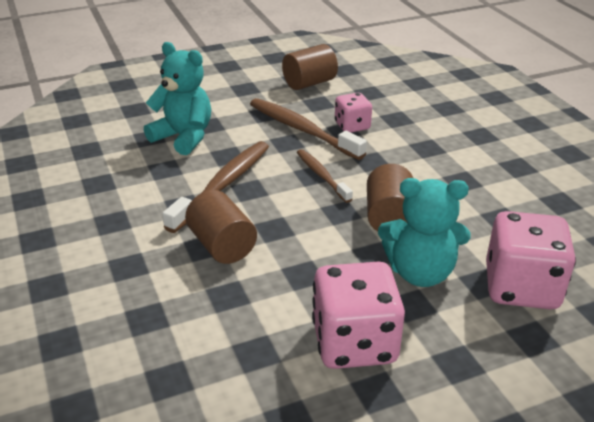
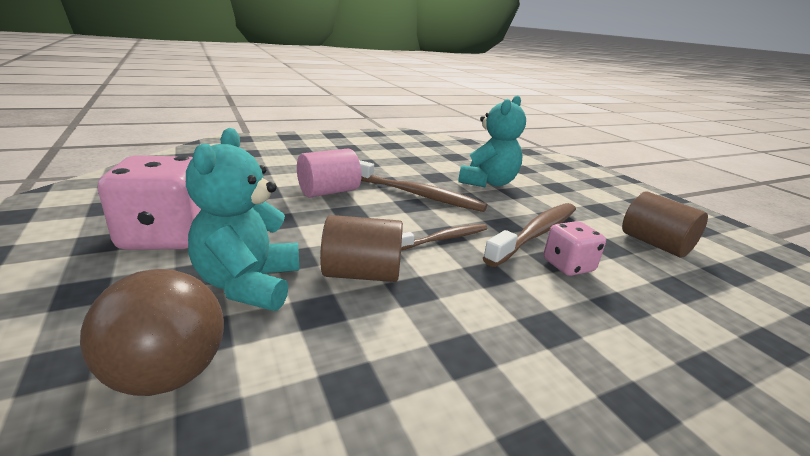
camera: 85 degrees right, 10 degrees down
(222, 245) = (329, 192): brown cylinder -> pink cylinder
(521, 287) = (167, 374): pink dice -> brown ball

